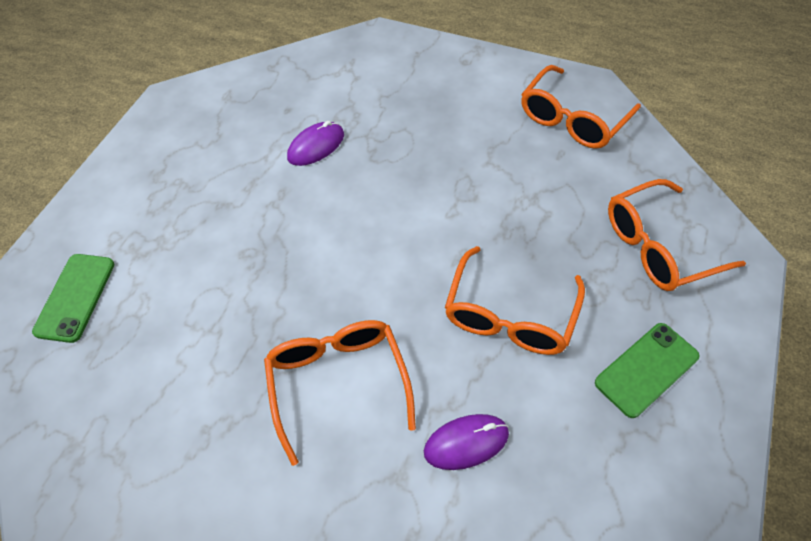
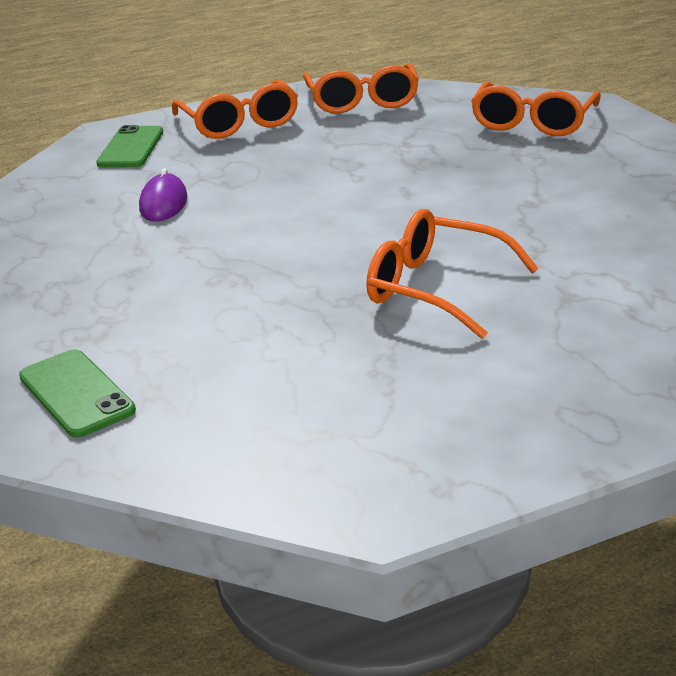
camera: 45 degrees left, 25 degrees down
(466, 442) = (581, 256): purple mouse -> none
(509, 316) = (497, 195): orange glasses -> orange glasses (239, 124)
(646, 369) = (626, 168): green phone -> green phone (131, 148)

